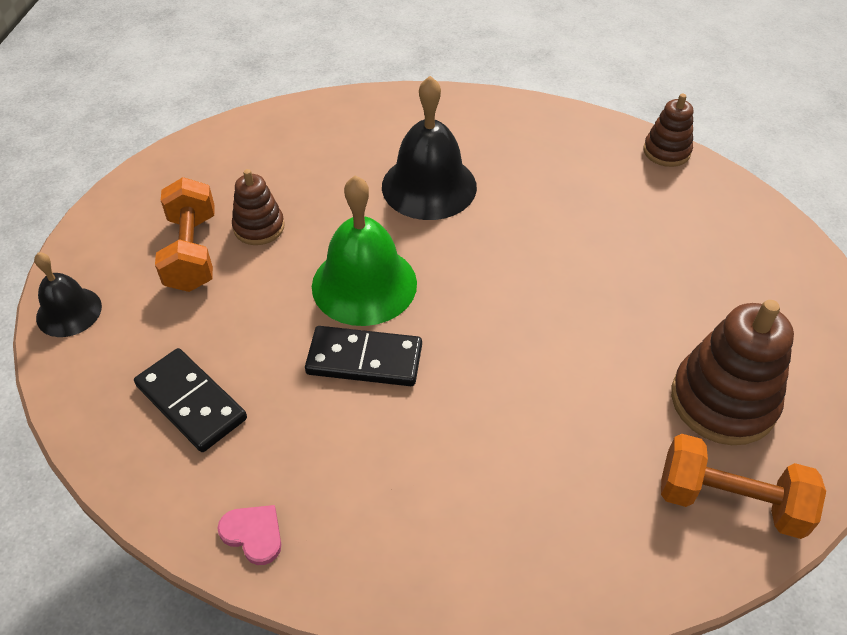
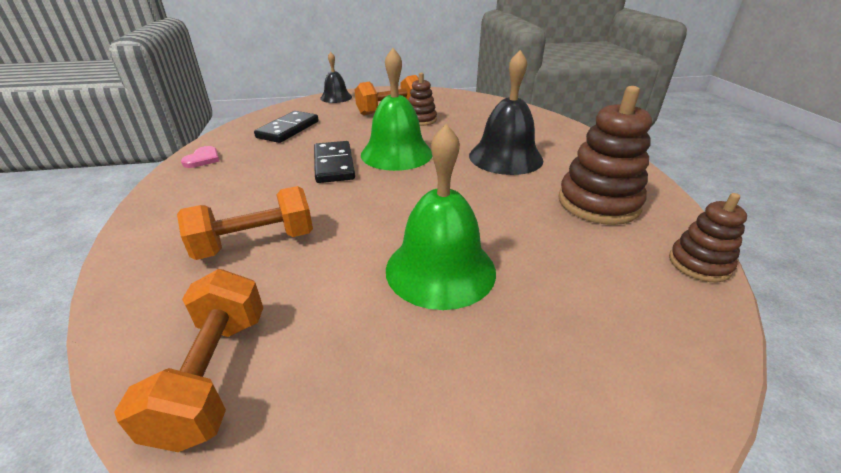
camera: 70 degrees right, 15 degrees down
(538, 464) = (255, 243): none -> orange dumbbell
(630, 313) = (440, 269): none -> green bell
(723, 401) = (351, 354): brown stacking toy -> brown stacking toy (598, 203)

